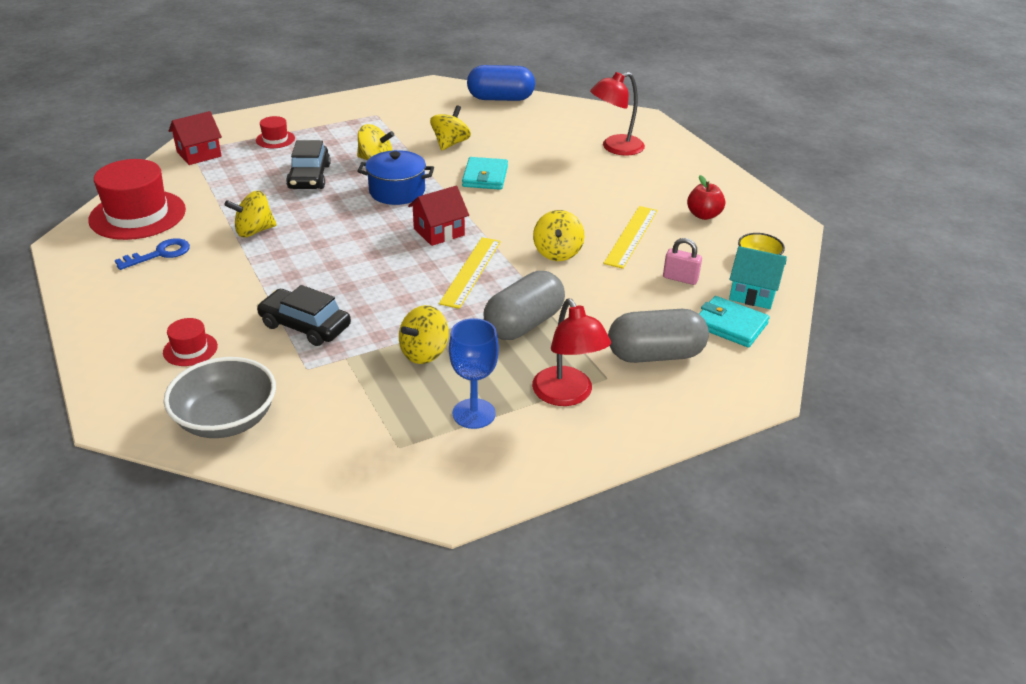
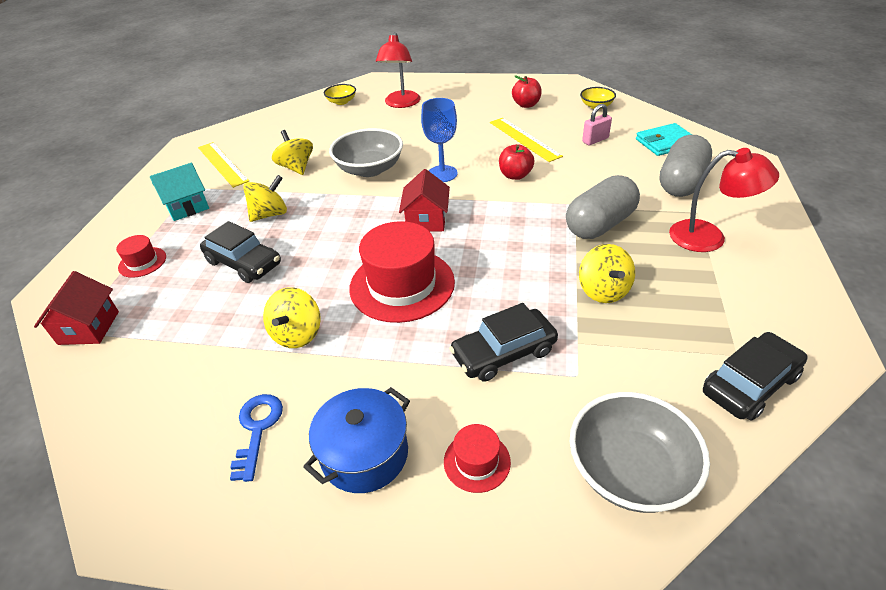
camera: 50 degrees left, 5 degrees up
(137, 215) = (148, 424): red hat -> red hat (402, 285)
(365, 462) = (750, 384): none -> black car
(397, 191) = (336, 220): blue pot -> blue pot (365, 454)
(471, 271) = (503, 224): yellow ruler -> yellow ruler (222, 164)
(474, 413) = (708, 293): blue goblet -> blue goblet (442, 174)
(485, 177) = (369, 169): turquoise wallet -> grey bowl
(500, 99) = (262, 122): blue capsule -> none
(524, 324) = (600, 224): grey capsule -> grey capsule turned 60 degrees clockwise
(557, 252) = (515, 175): yellow spinning top -> red apple
(580, 118) = (341, 102): none -> yellow bowl
(753, 294) = (635, 122): turquoise house -> turquoise house (187, 207)

